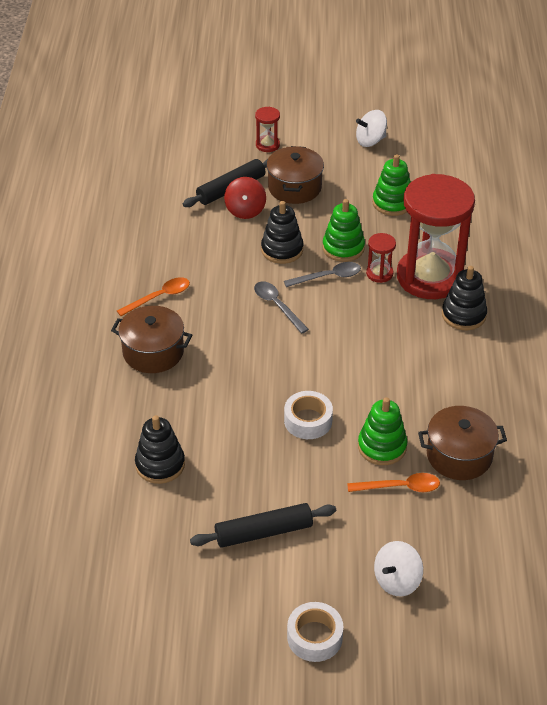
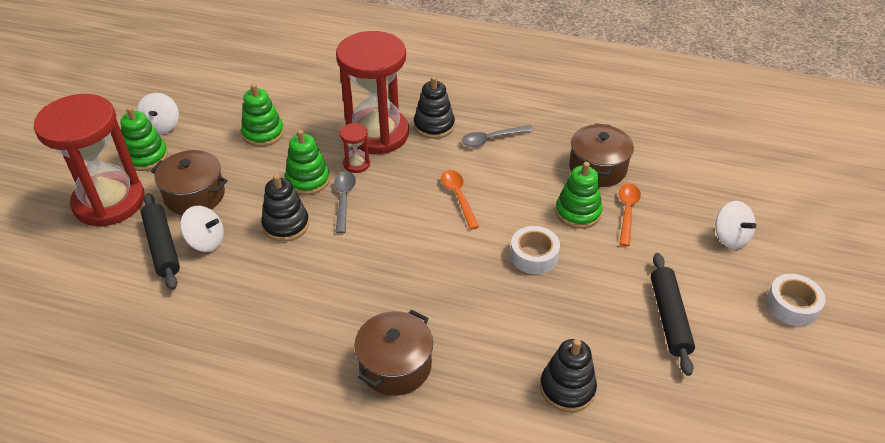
camera: 75 degrees left, 0 degrees up
(159, 297) = (308, 344): orange spoon -> orange spoon (458, 197)
(245, 210) = (206, 241): red spinning top -> white spinning top
(267, 145) = (109, 202): red hourglass -> red hourglass, size x2.46
(277, 306) = (368, 246): grey spoon -> grey spoon (492, 139)
(328, 146) = (146, 157): none -> green stacking toy

